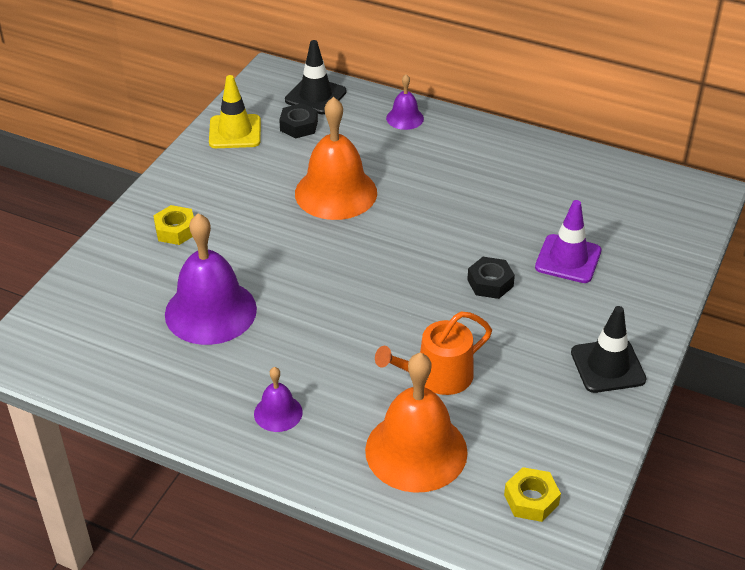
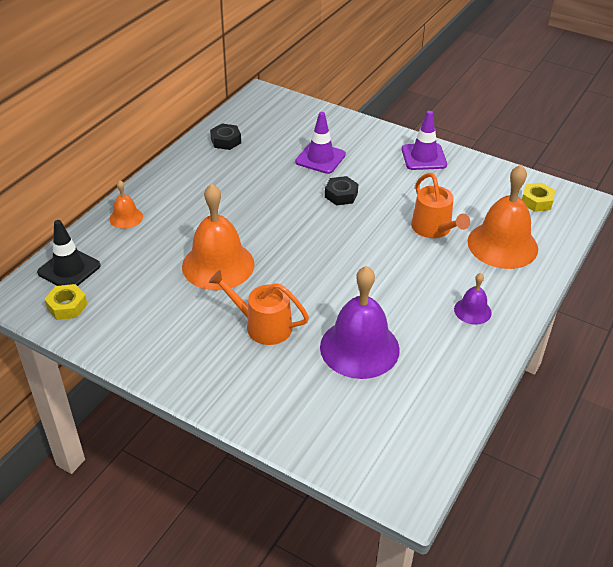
camera: 85 degrees left, 0 degrees up
(176, 230) = (248, 371): yellow nut -> yellow nut (67, 306)
(235, 132) = (106, 327): yellow traffic cone -> none
(242, 235) = (263, 326): none -> orange watering can
(299, 126) = (113, 282): black nut -> black nut (226, 141)
(405, 118) = (126, 217): purple bell -> orange bell
(607, 366) = (424, 157): black traffic cone -> purple traffic cone

